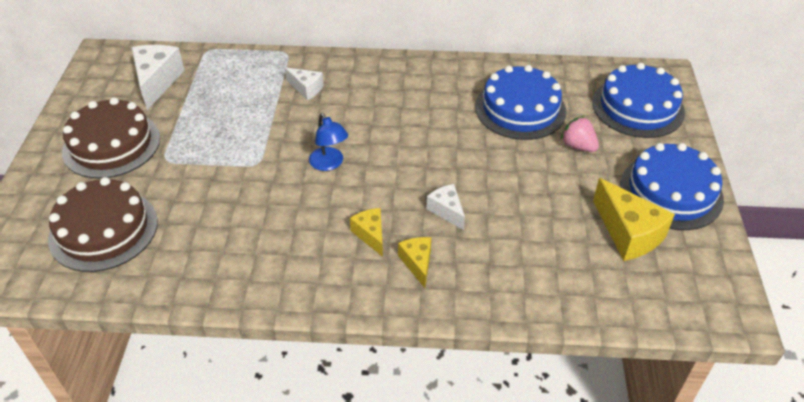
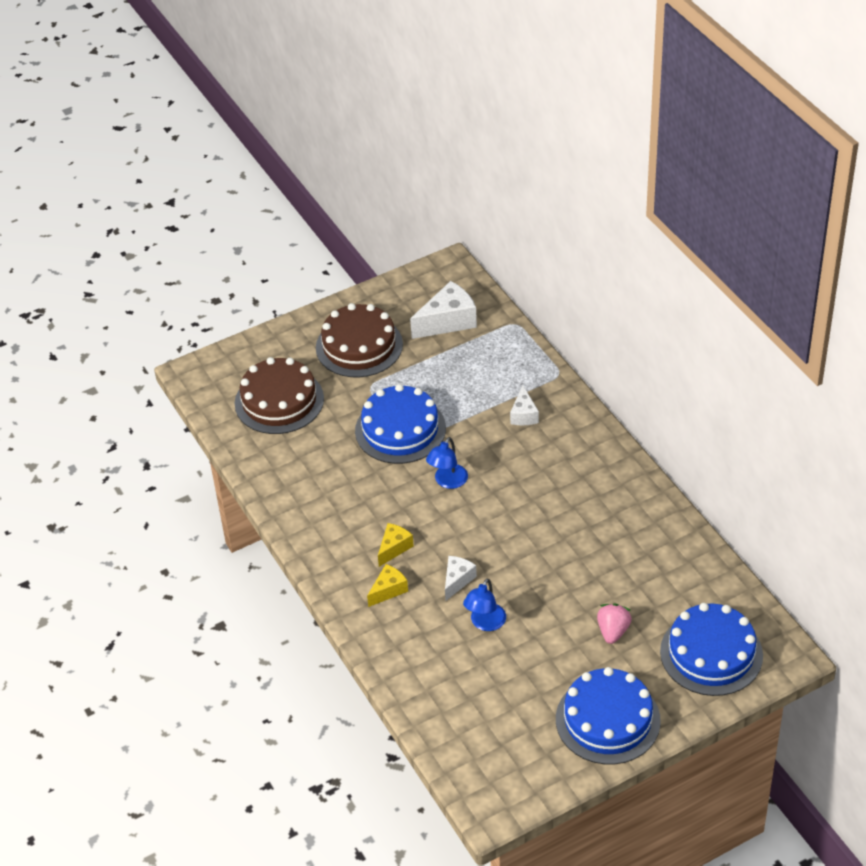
camera: 60 degrees right, 0 degrees up
(511, 216) = (485, 623): none -> blue lamp
(520, 109) = (628, 569): blue cake -> blue cake (400, 429)
(628, 233) = (529, 708): yellow cheese -> none

